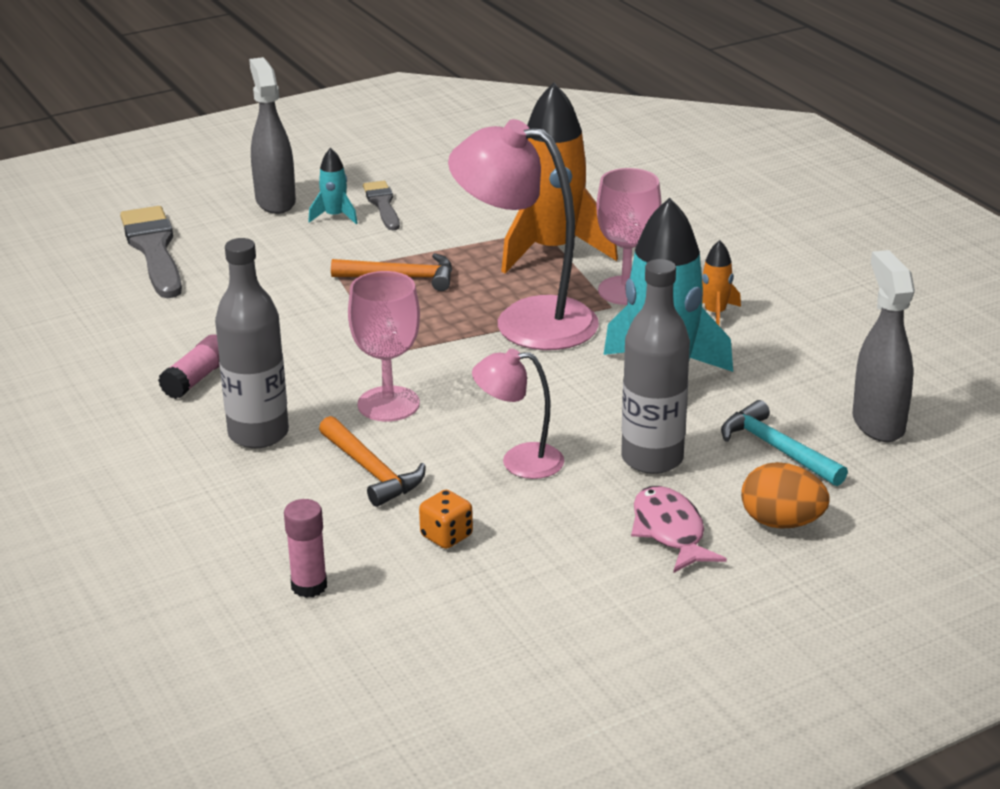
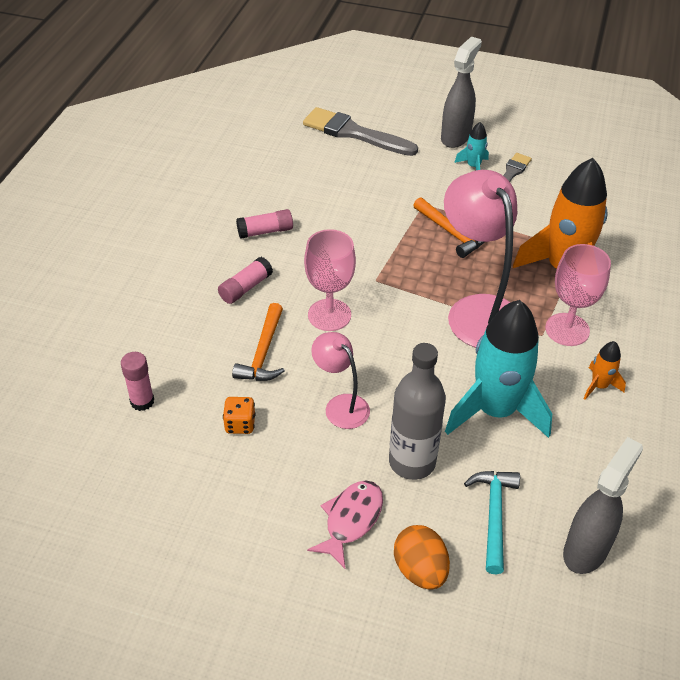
camera: 45 degrees right, 15 degrees up
(154, 250) = (354, 133): grey brush -> grey brush turned 90 degrees counterclockwise
(258, 434) = (245, 288): grey bottle -> pink glue stick

